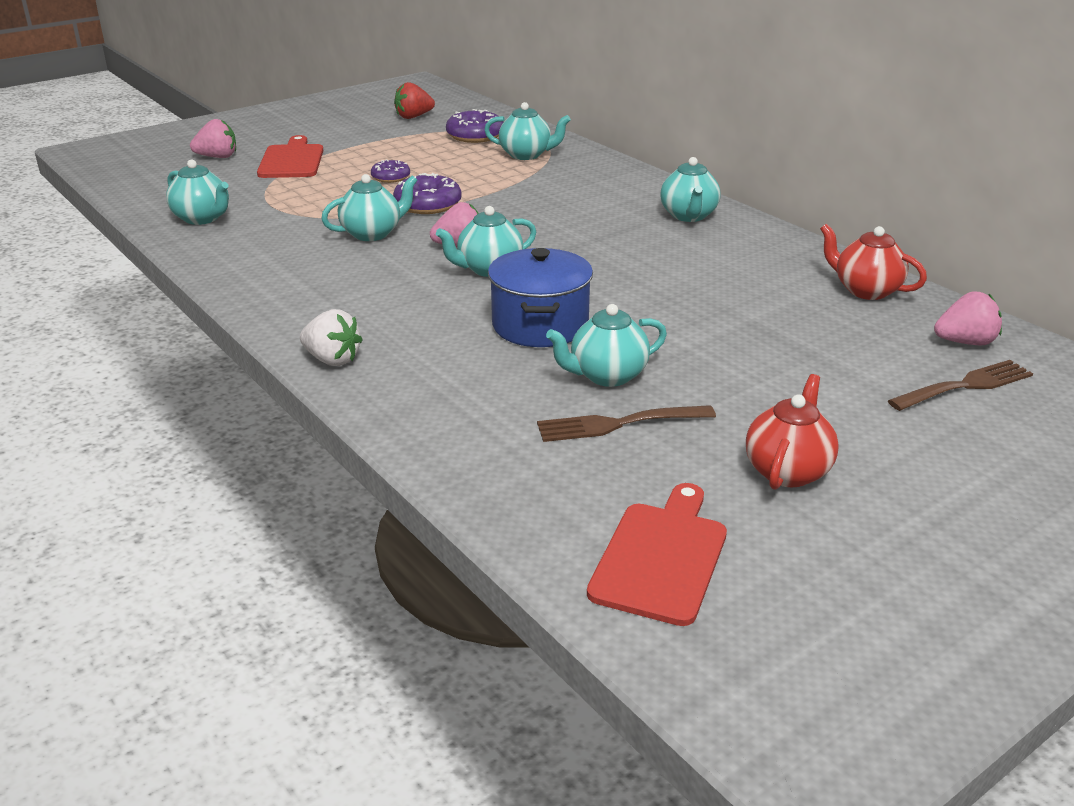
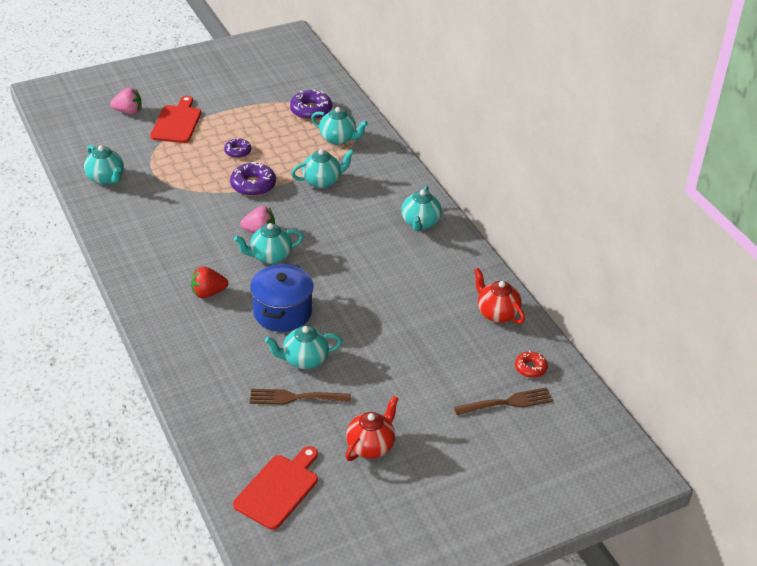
camera: 10 degrees right, 10 degrees up
(332, 359) = (154, 321): white strawberry -> none
(372, 233) = (209, 210): turquoise teapot -> turquoise teapot (322, 181)
(413, 117) = (275, 81): red strawberry -> red strawberry (208, 293)
(965, 342) = (530, 368): pink strawberry -> red donut

